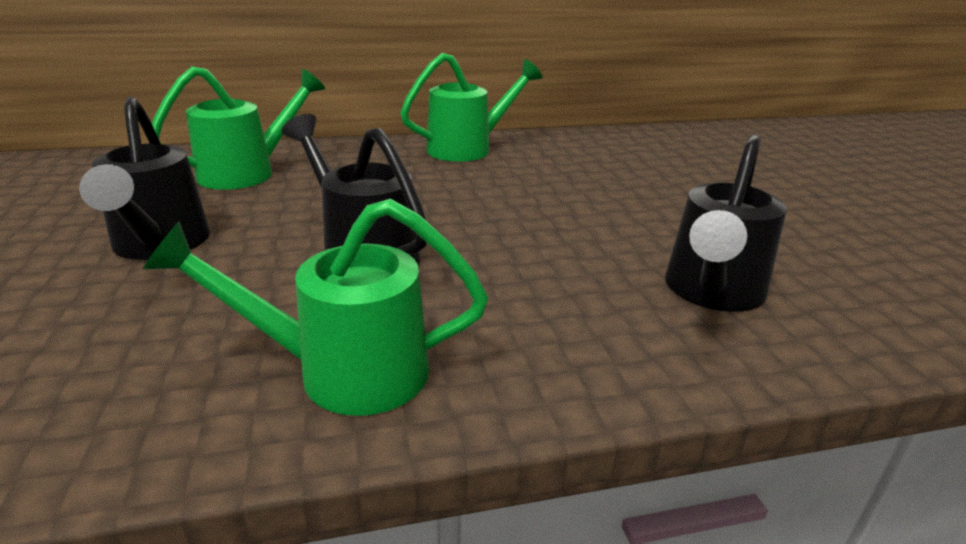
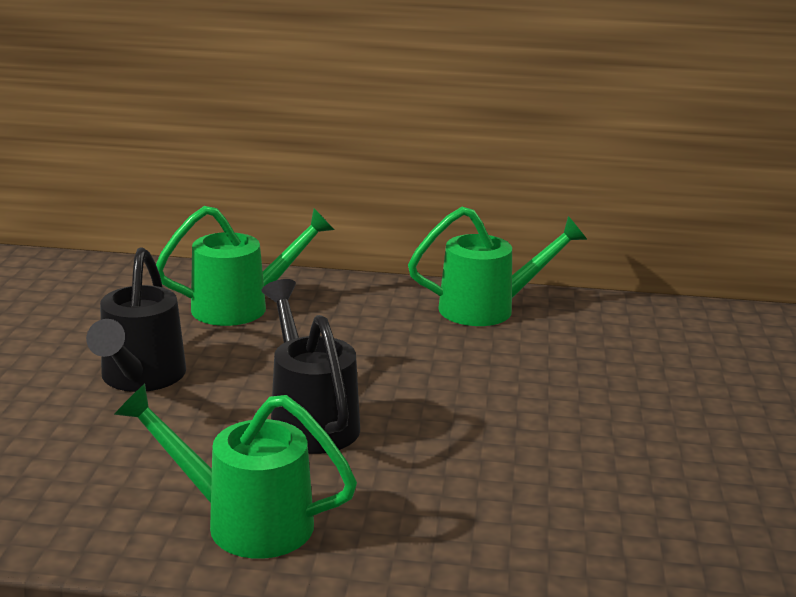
camera: 20 degrees right, 5 degrees down
(711, 292) = (619, 525): black watering can -> none

